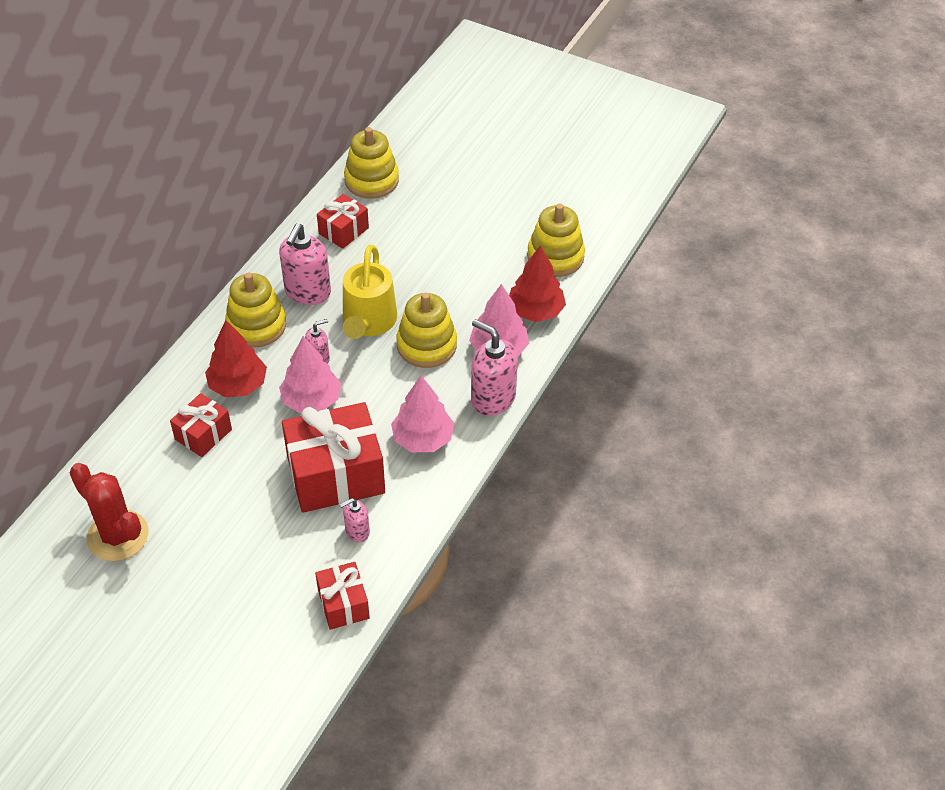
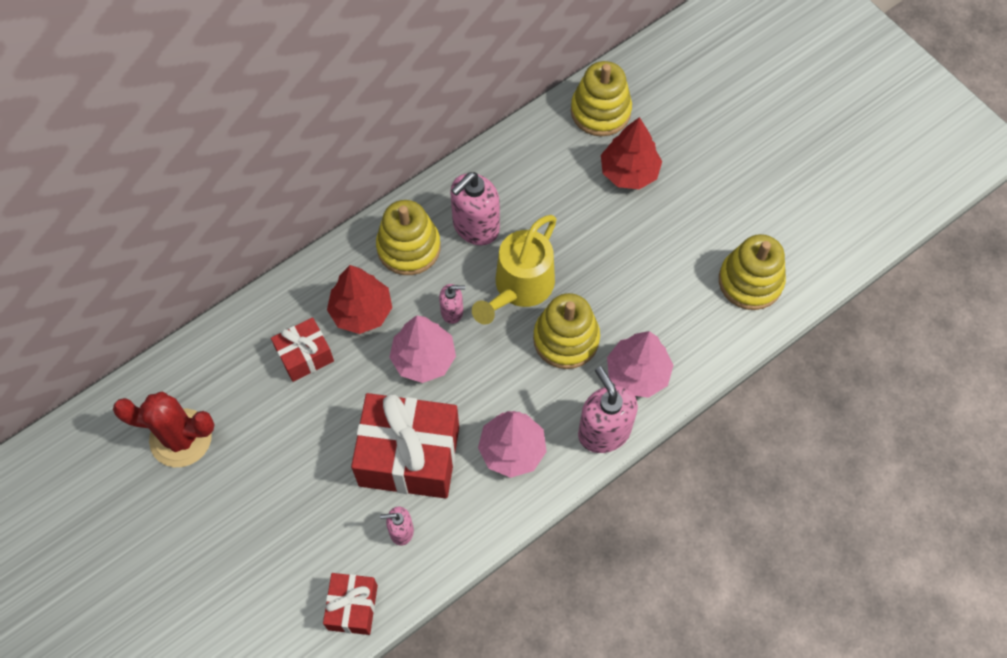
camera: 25 degrees right, 15 degrees up
(118, 536) = (181, 438): red cactus -> red cactus turned 60 degrees counterclockwise
(343, 231) = (544, 164): red gift -> none
(535, 311) = (697, 341): red tree -> red tree (629, 172)

